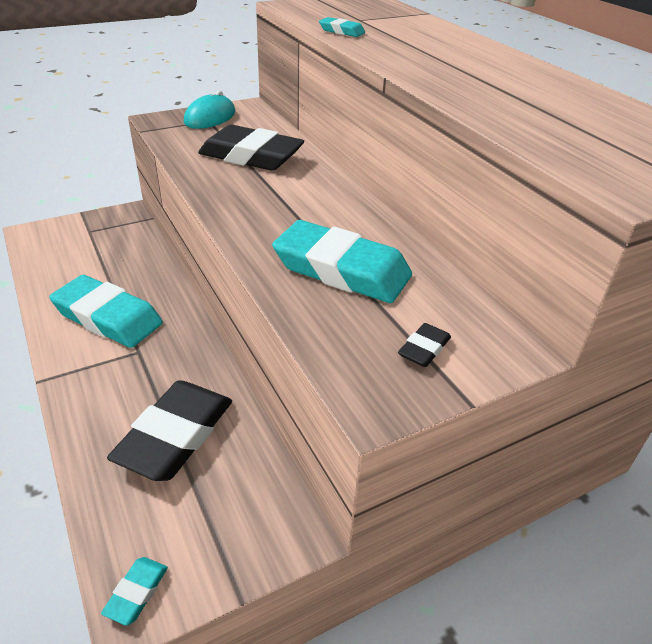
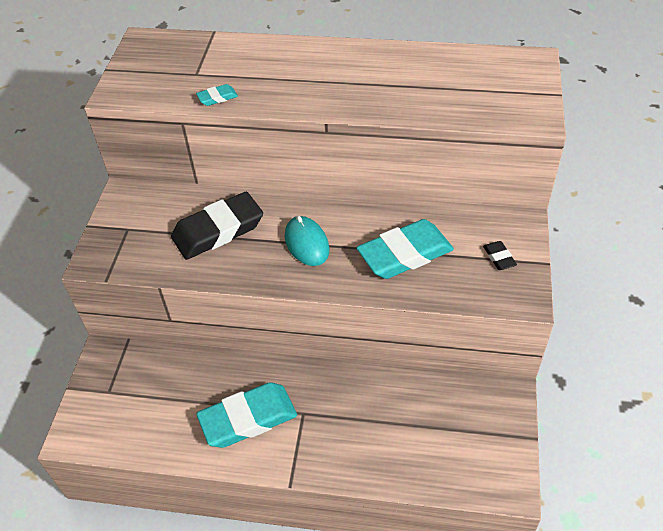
camera: 50 degrees left, 10 degrees up
(136, 592) = (503, 484): turquoise eraser -> none
(175, 435) = (401, 422): black eraser -> none
(210, 117) = (123, 226): turquoise mouse -> turquoise mouse (307, 243)

